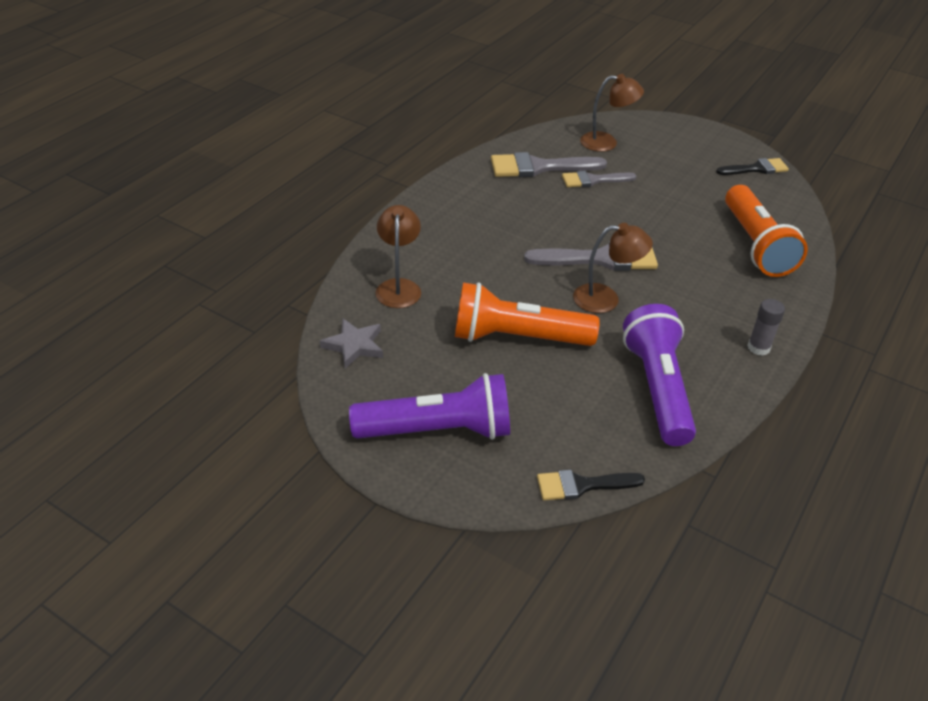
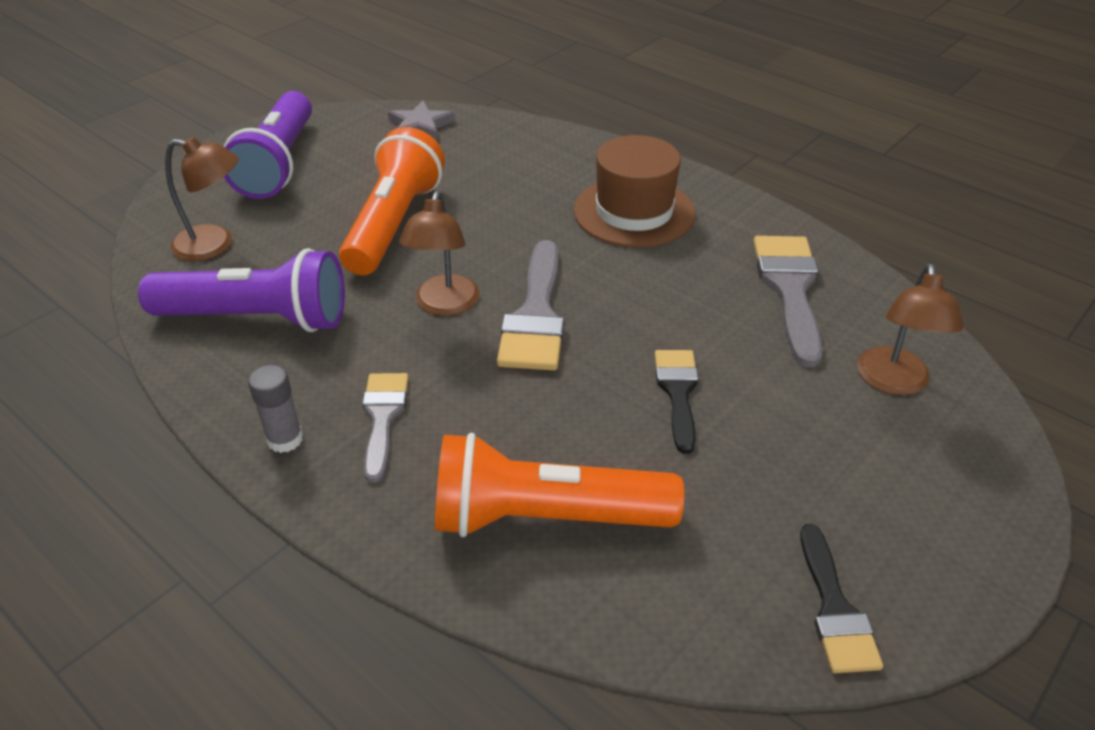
camera: 100 degrees right, 0 degrees up
(399, 287) = (509, 154): brown lamp -> brown lamp (215, 245)
(470, 223) = (634, 212): none -> brown hat
(582, 485) = (154, 239): black brush -> black brush (678, 392)
(593, 180) = (756, 343): grey brush -> grey brush (383, 417)

